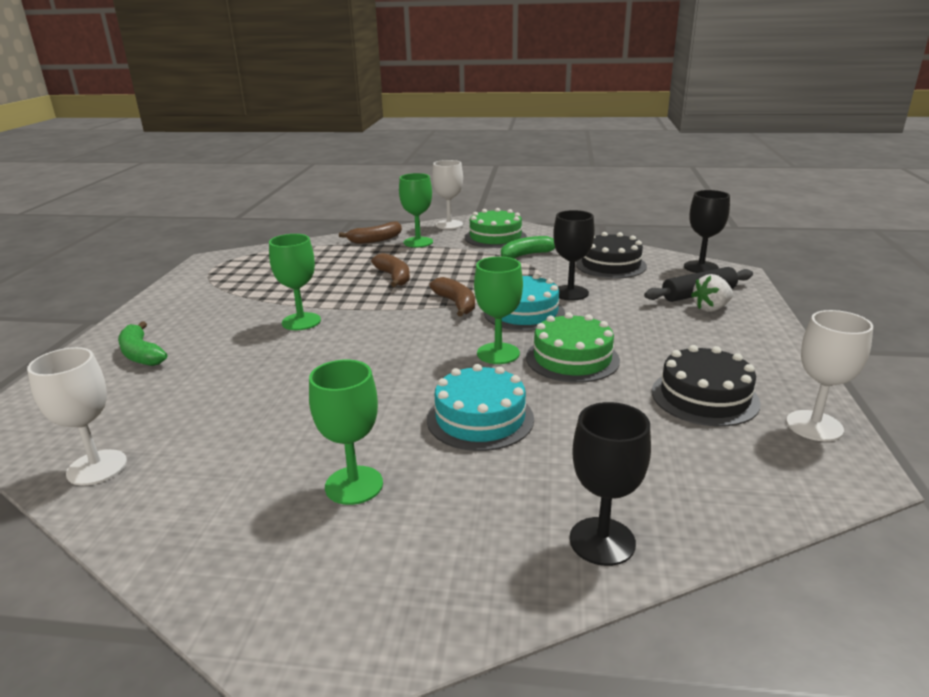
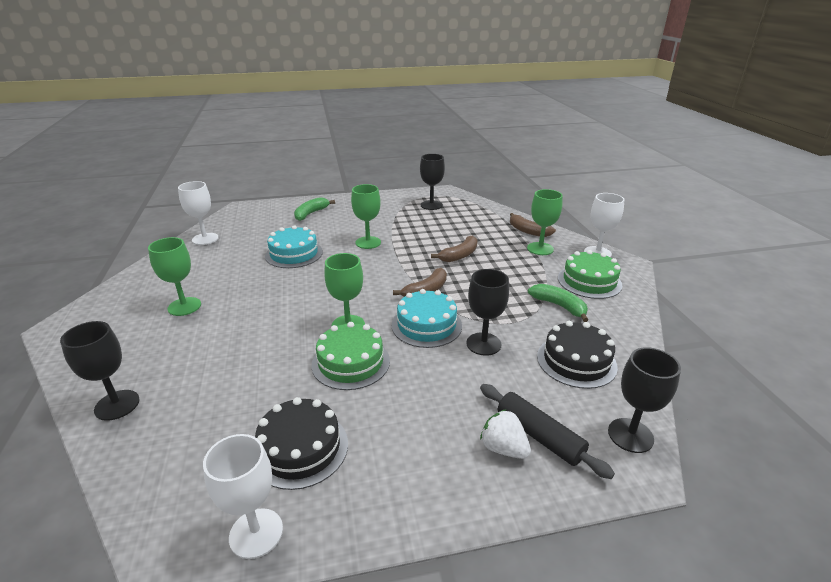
camera: 70 degrees right, 5 degrees up
(242, 272) = (431, 205): none -> black goblet
(480, 418) = (254, 334): turquoise cake -> turquoise cake (294, 254)

